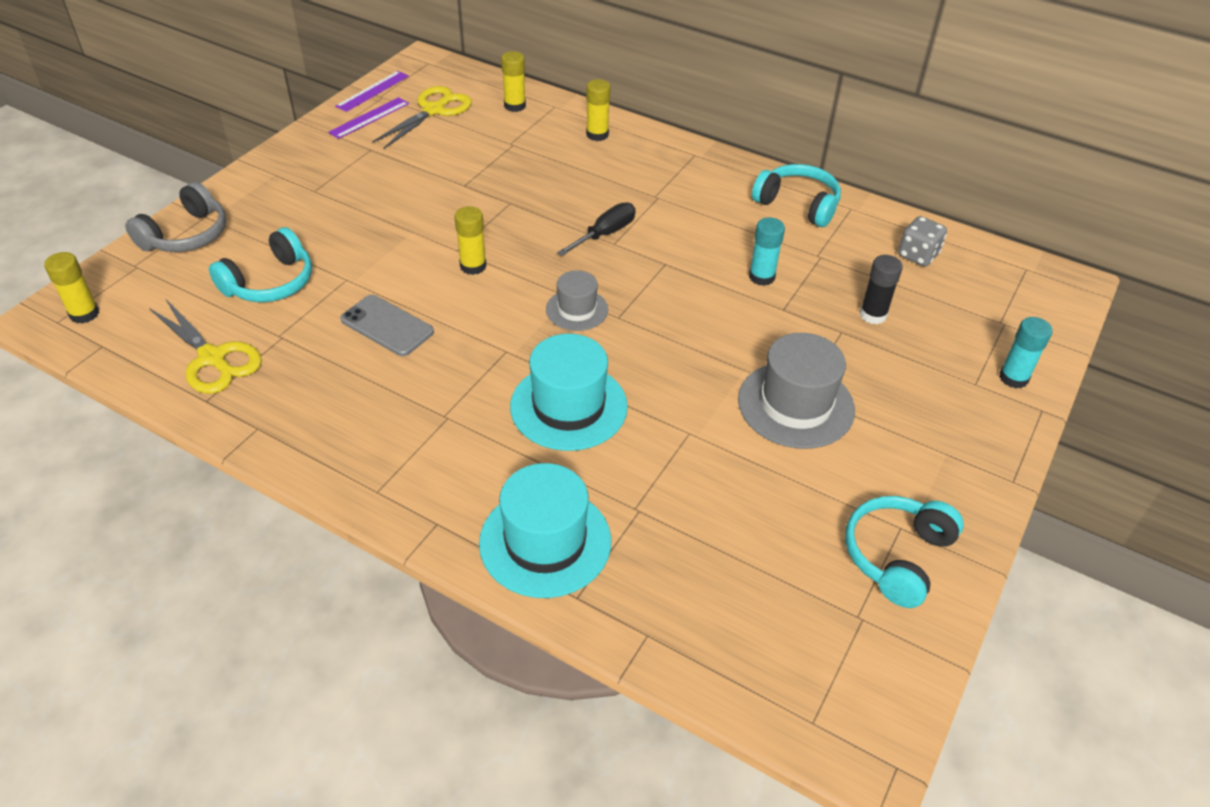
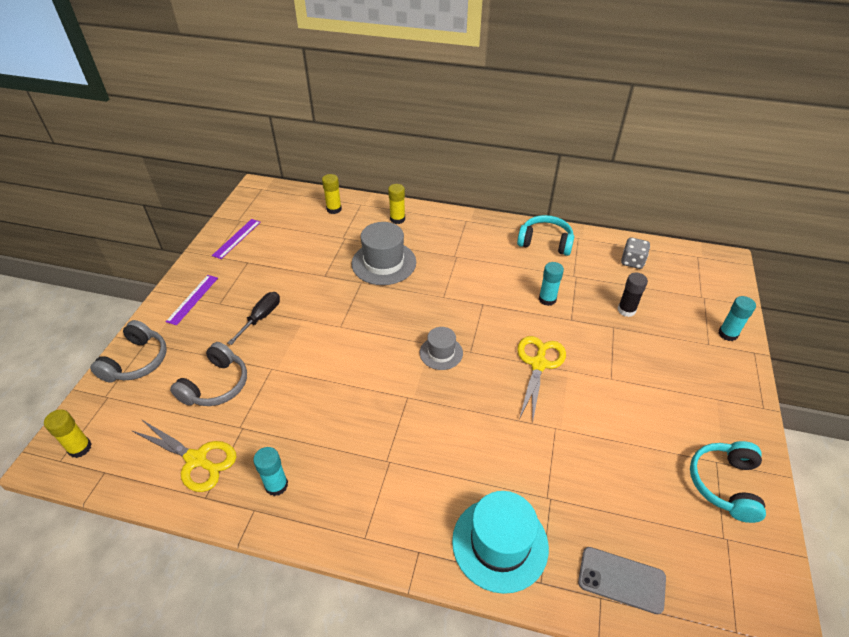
camera: 15 degrees left, 0 degrees up
(270, 283) = (216, 385): turquoise headphones -> grey headphones
(295, 409) = (276, 485): none -> turquoise glue stick
(372, 91) = (231, 217): purple ruler -> purple ruler (192, 299)
(387, 326) = (316, 399): grey phone -> grey phone (621, 580)
(434, 110) = (280, 223): yellow scissors -> yellow scissors (538, 364)
(473, 266) = (357, 336): yellow glue stick -> none
(568, 406) = (468, 429): turquoise hat -> none
(605, 234) = (434, 291): black screwdriver -> black screwdriver (261, 317)
(796, 405) = (611, 388): grey hat -> grey hat (384, 263)

